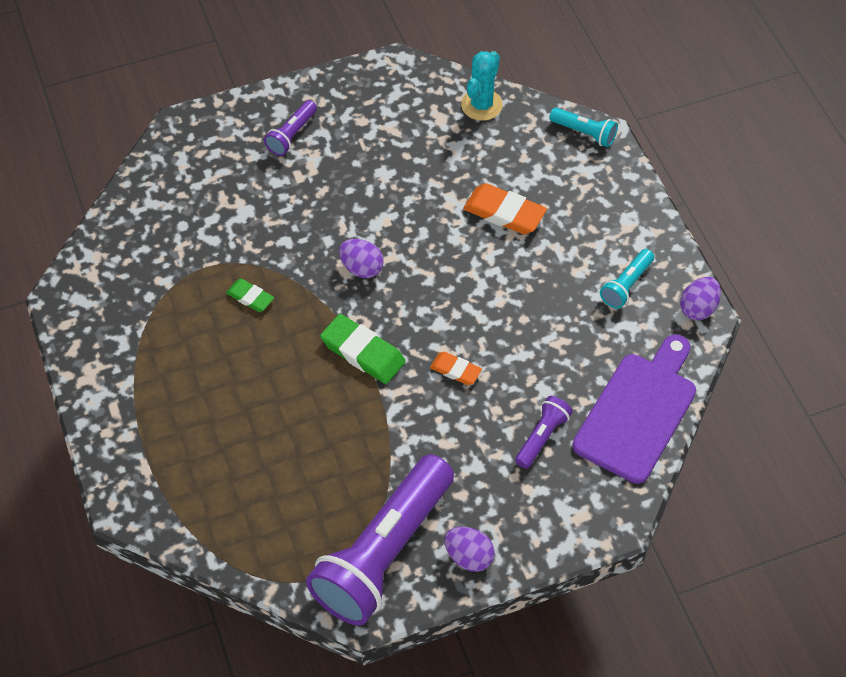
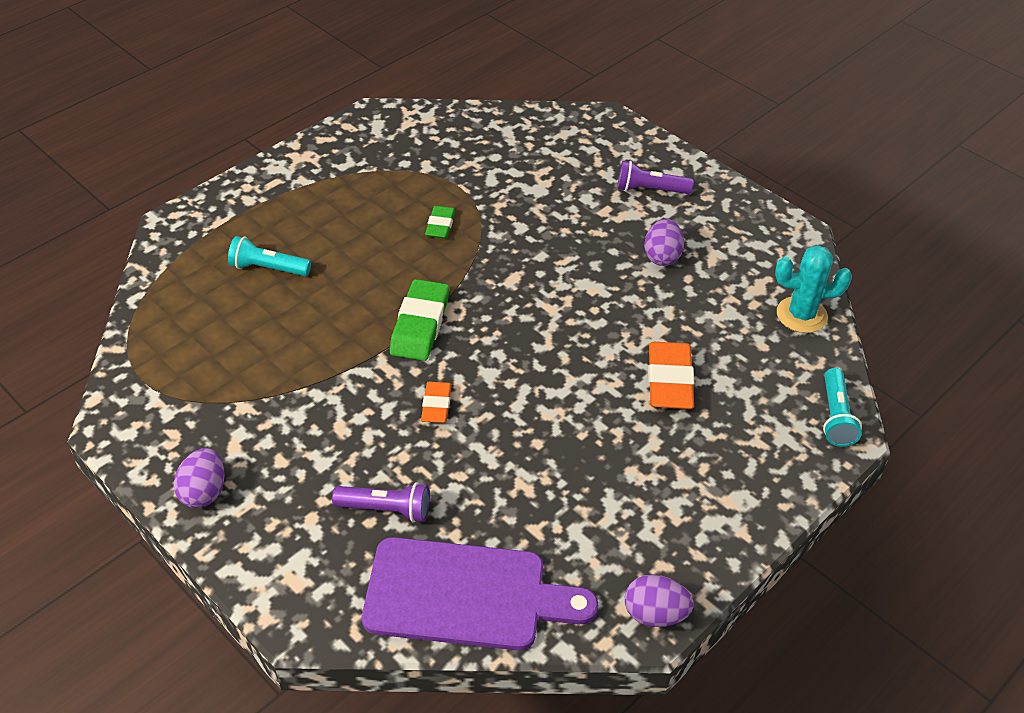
camera: 65 degrees right, 10 degrees down
(361, 268) = (522, 290): purple egg -> purple egg (662, 256)
(383, 553) = (185, 418): purple flashlight -> none
(626, 285) = (643, 526): turquoise flashlight -> turquoise flashlight (268, 268)

